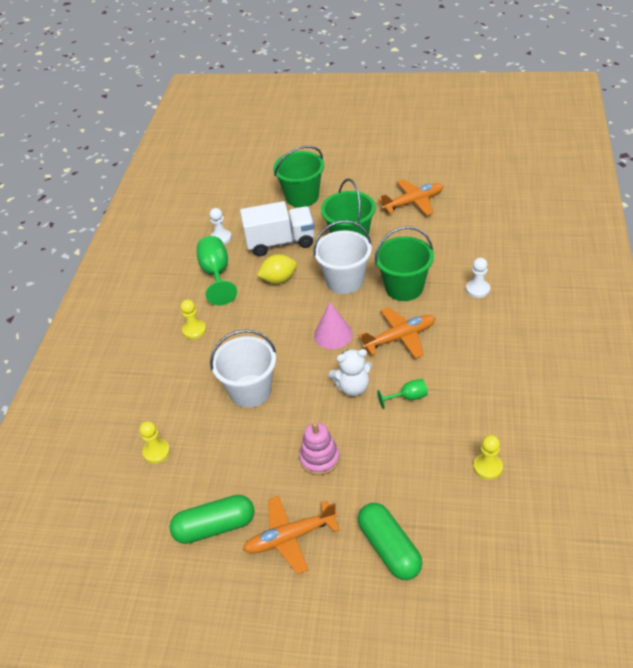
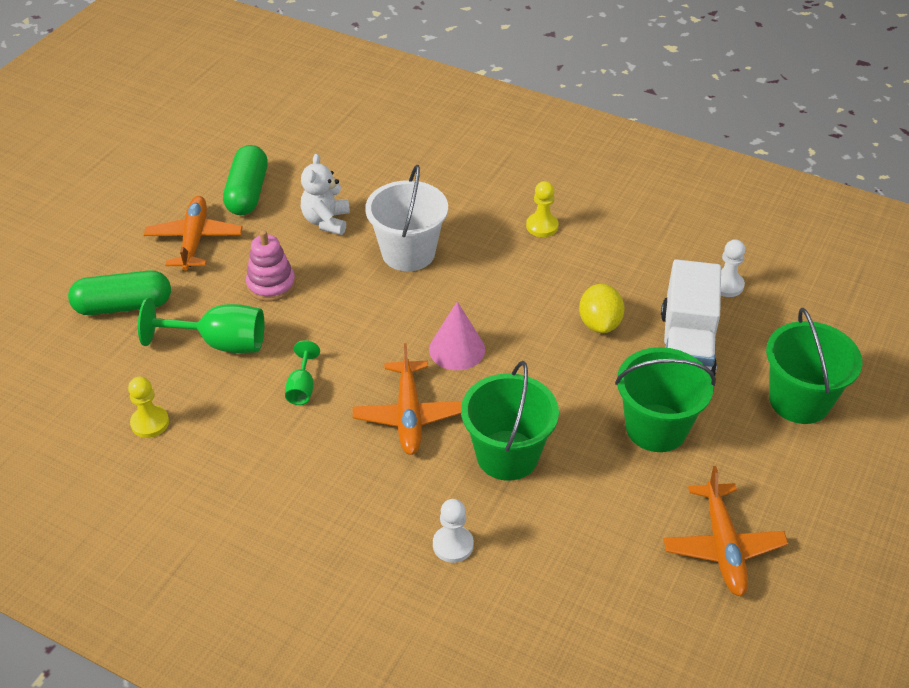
camera: 105 degrees right, 0 degrees up
(156, 452) = (370, 169): yellow pawn -> none
(216, 274) = (643, 265): green goblet -> green goblet (220, 343)
(345, 281) = (559, 392): white bucket -> none
(353, 387) = (353, 341): white teddy bear -> white teddy bear (326, 221)

